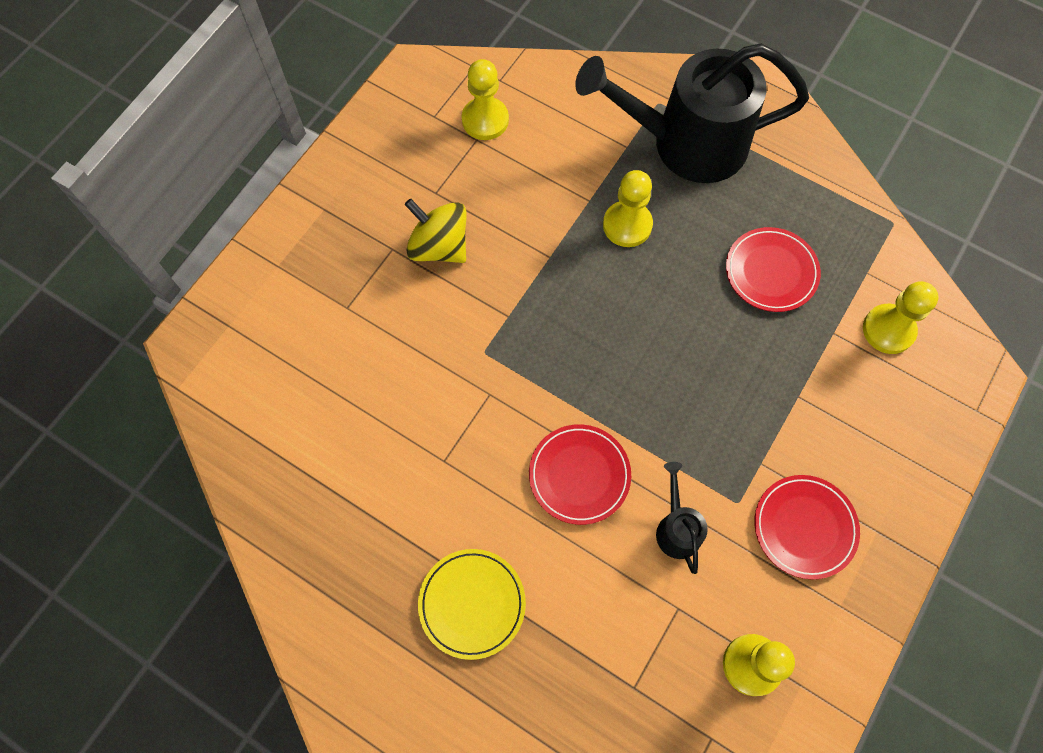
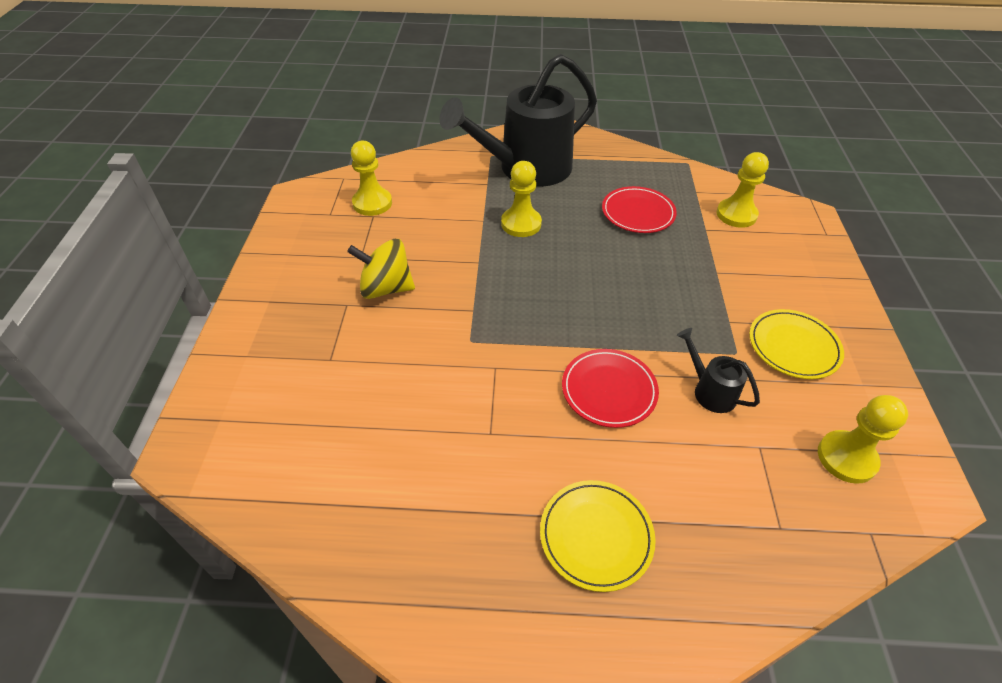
camera: 30 degrees left, 20 degrees down
(804, 527) = (793, 346): red plate -> yellow plate

